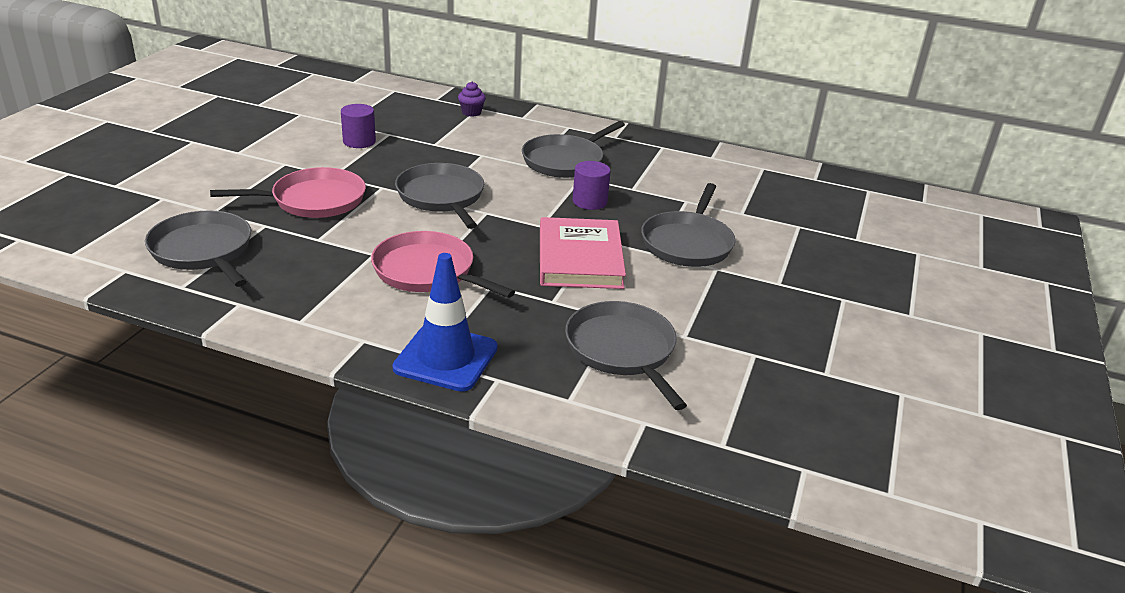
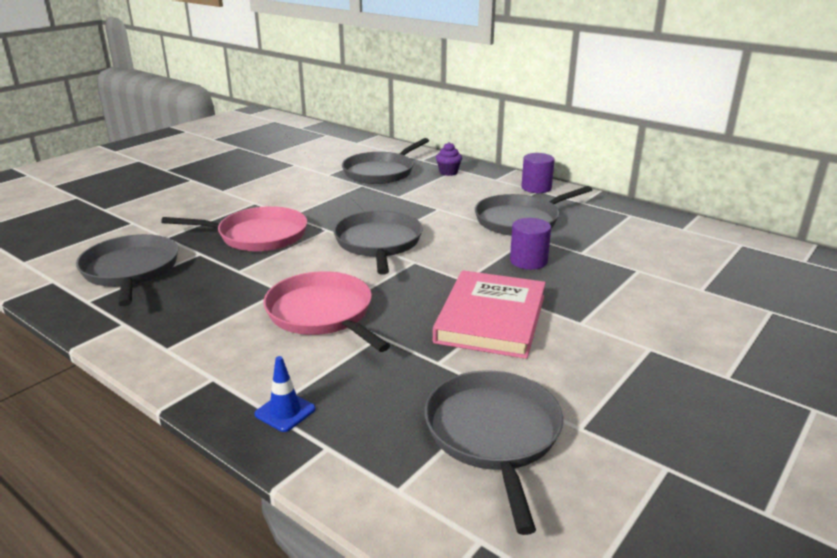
camera: 20 degrees right, 5 degrees down
(359, 141) = (331, 189): purple cylinder -> purple cylinder (536, 188)
(446, 358) = (285, 412): blue traffic cone -> blue traffic cone, size x0.48
(687, 243) = (624, 316): grey pan -> grey pan (381, 172)

